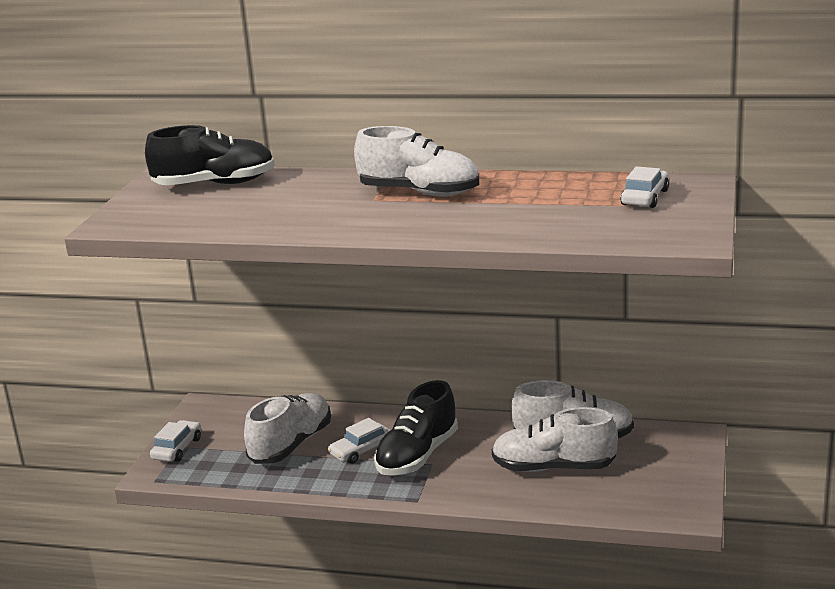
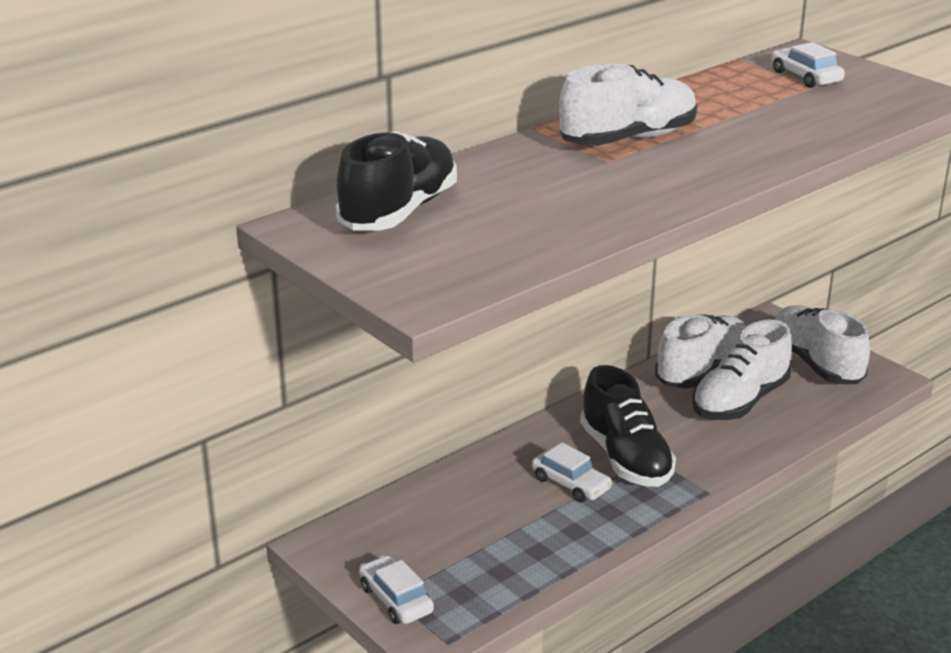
camera: 55 degrees left, 5 degrees up
(291, 445) = (499, 520): white shoe -> white shoe (816, 363)
(361, 450) = (570, 484): white car -> white car turned 45 degrees counterclockwise

